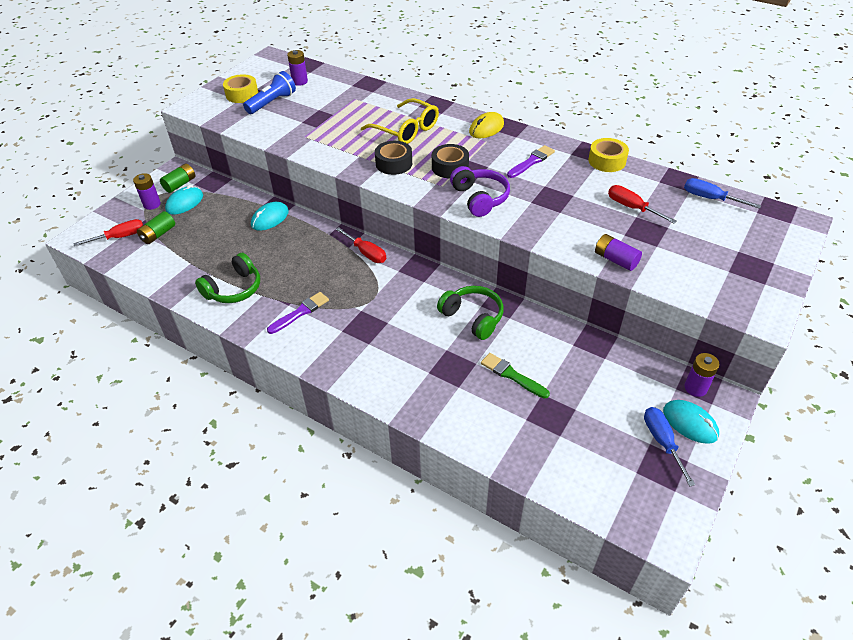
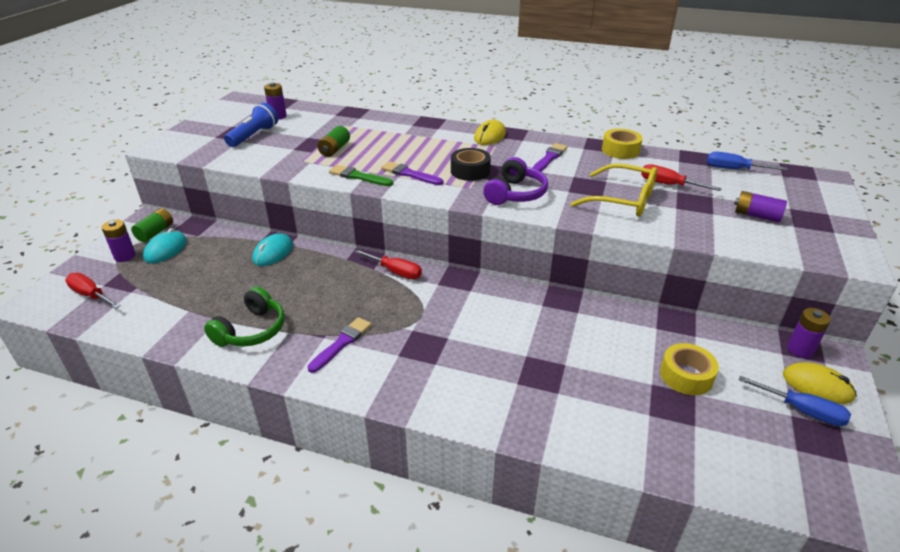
camera: 15 degrees left, 10 degrees down
(120, 237) = (91, 295): red screwdriver -> red screwdriver turned 105 degrees counterclockwise
(158, 234) = (140, 286): green battery -> green battery (334, 149)
(242, 94) = (217, 132): yellow tape -> yellow tape (686, 376)
(394, 163) = (409, 174): black tape -> purple brush
(406, 130) = (409, 145): yellow glasses -> yellow glasses (623, 200)
(473, 317) = (539, 318): green headphones -> none
(480, 198) = (515, 194): purple headphones -> purple headphones turned 60 degrees clockwise
(512, 375) = (610, 370): green brush -> green brush (358, 176)
(615, 260) = (682, 230): purple battery -> purple battery (756, 216)
(662, 441) = (802, 411): blue screwdriver -> blue screwdriver turned 150 degrees clockwise
(690, 423) = (817, 386): turquoise mouse -> yellow mouse

